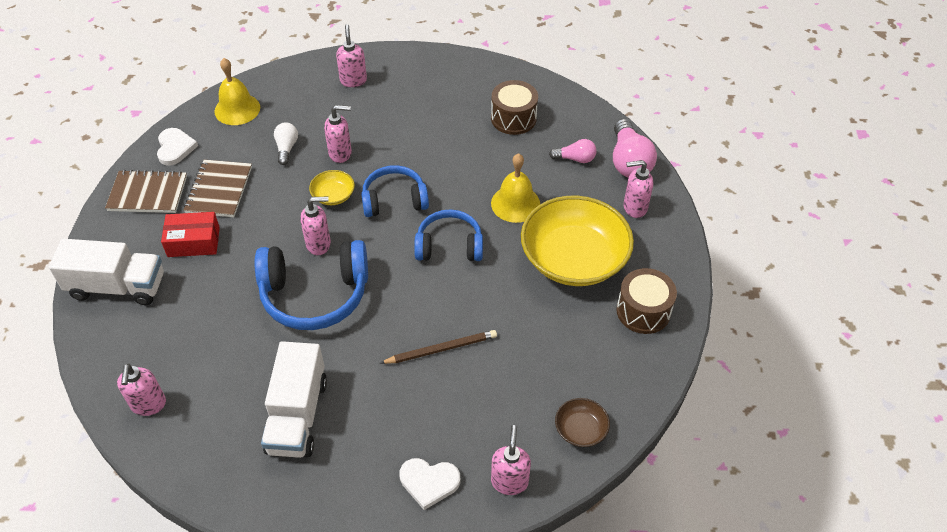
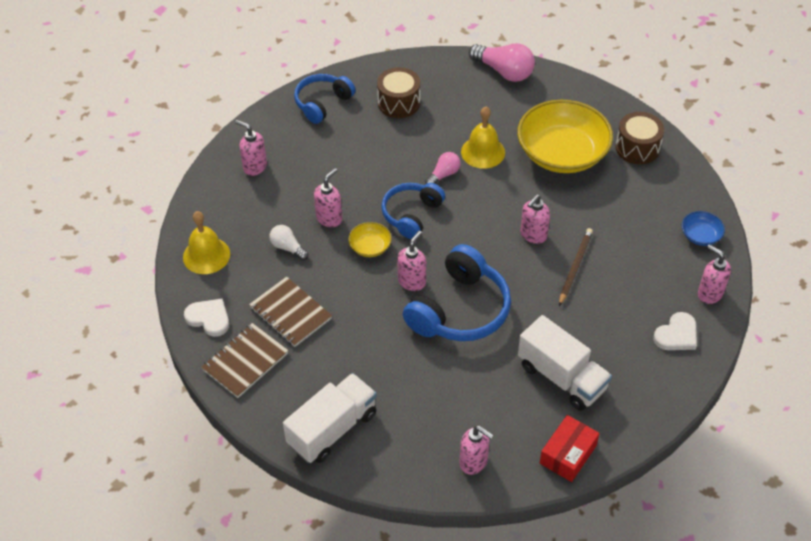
camera: 50 degrees left, 0 degrees up
(193, 242) = (332, 357): red box -> red box (568, 454)
(449, 246) = (487, 210): blue headphones -> blue headphones (322, 103)
(575, 159) = (473, 96): pink light bulb -> pink light bulb (443, 174)
(580, 429) = (700, 235): brown bowl -> blue bowl
(634, 207) = (548, 96): pink soap dispenser -> pink soap dispenser (533, 235)

